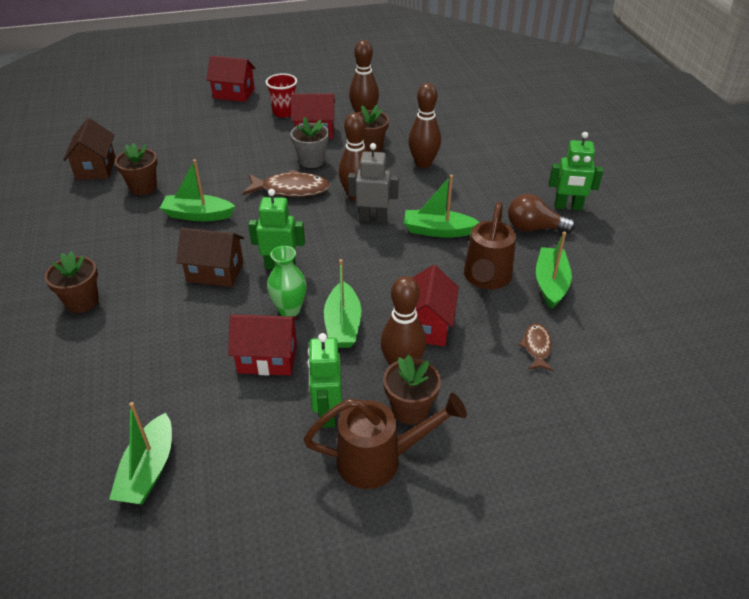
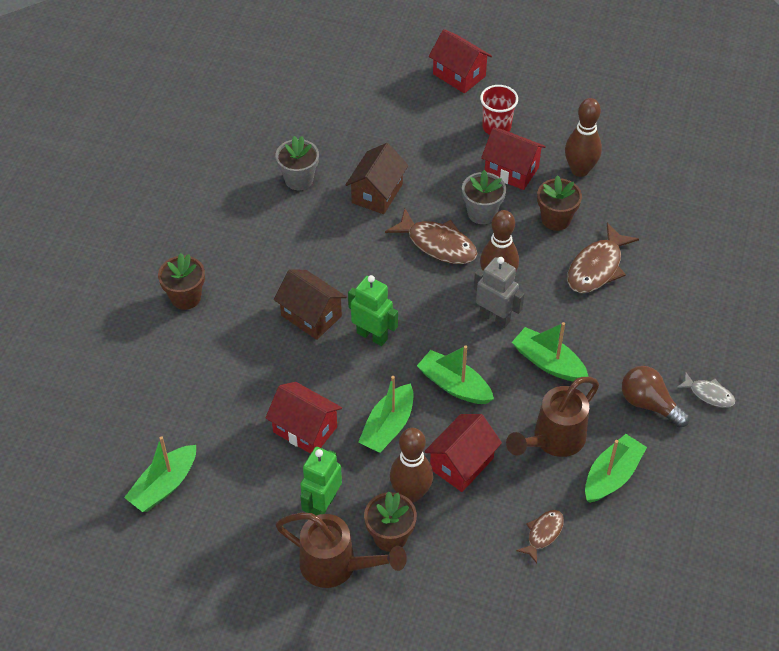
camera: 30 degrees right, 10 degrees up
(96, 168) = (267, 133): brown house -> brown house (377, 193)
(143, 187) = (299, 179): brown flower pot -> grey flower pot
(198, 215) = (331, 239): green boat -> green boat (454, 385)
(289, 310) = (352, 388): green vase -> none
(423, 163) = (597, 267): brown bowling pin -> brown fish
(568, 207) = (708, 394): green robot -> grey fish

